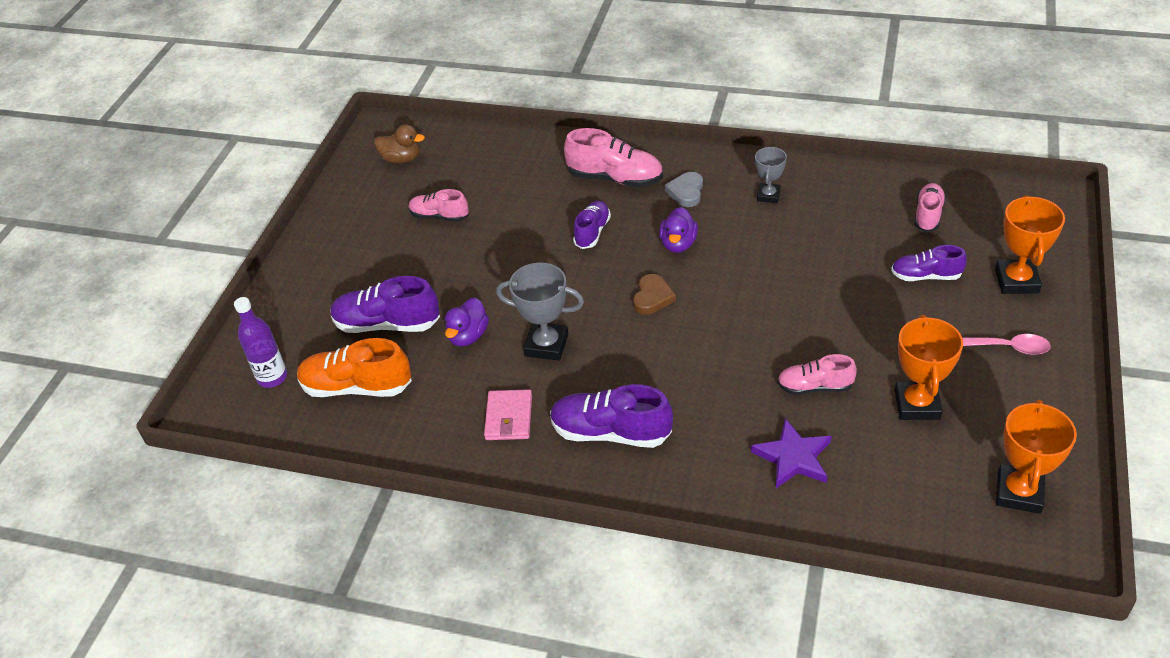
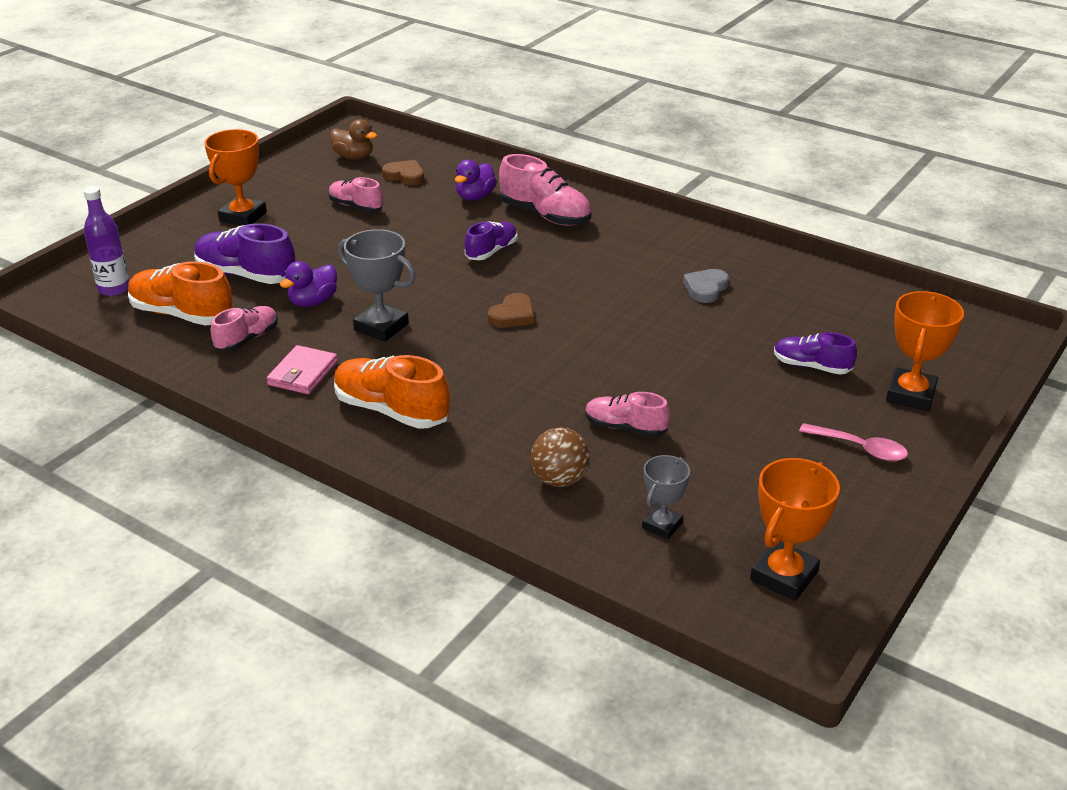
camera: 15 degrees right, 10 degrees down
(462, 168) = (405, 176): none -> brown heart
(611, 432) = (391, 410): purple shoe -> orange shoe
(678, 244) = (569, 280): purple duck -> purple duck (475, 197)
(686, 192) = (608, 241): grey heart -> grey heart (705, 288)
(768, 195) = (690, 263): grey trophy -> grey trophy (662, 525)
(793, 457) = (560, 479): purple star -> brown ball
(917, 404) = (724, 470): orange trophy -> orange trophy (243, 217)
(928, 215) = (850, 317): pink shoe -> pink shoe (247, 339)

